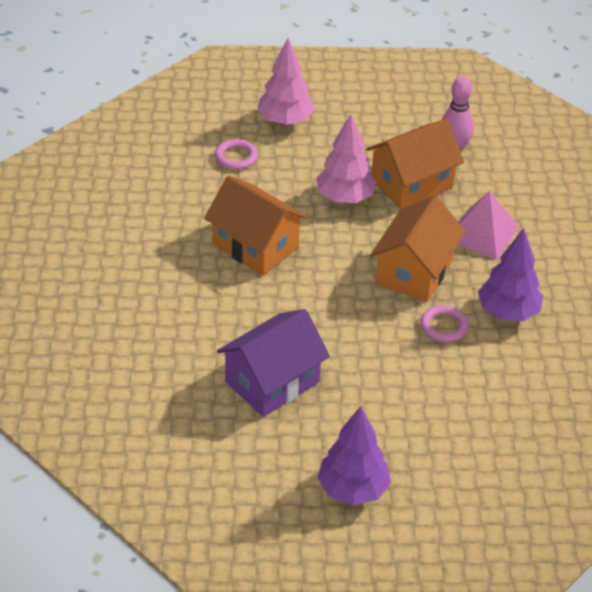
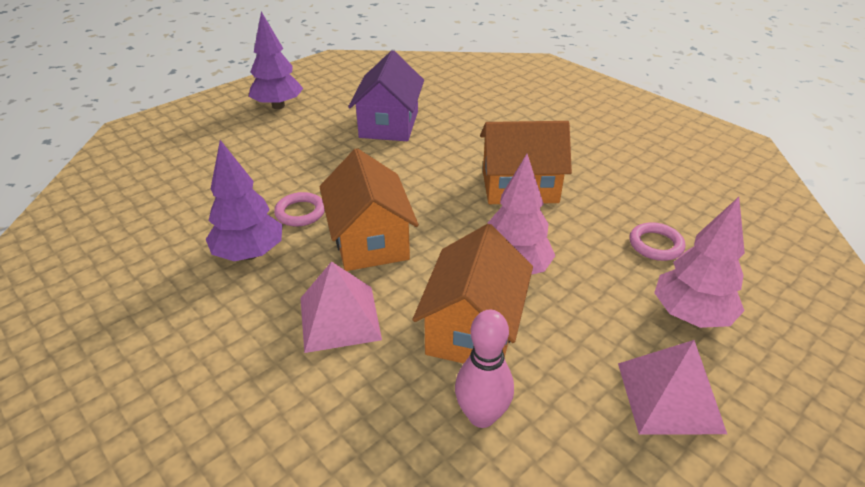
camera: 140 degrees right, 5 degrees down
(355, 105) = (669, 396): none -> pink pyramid

